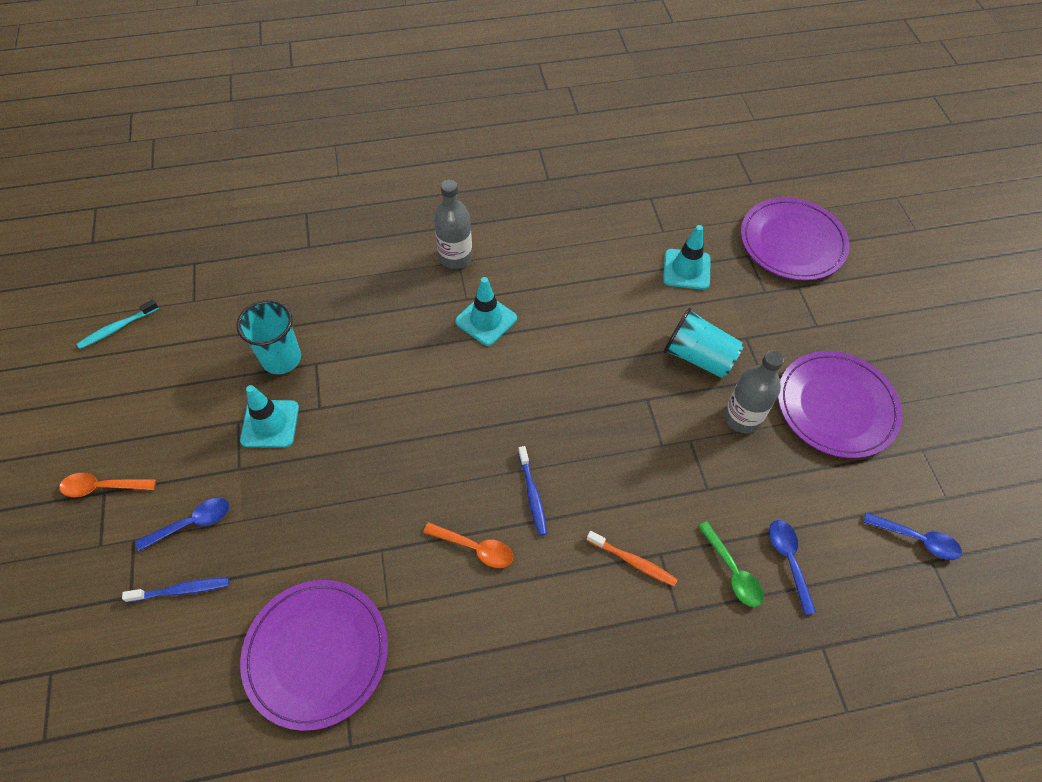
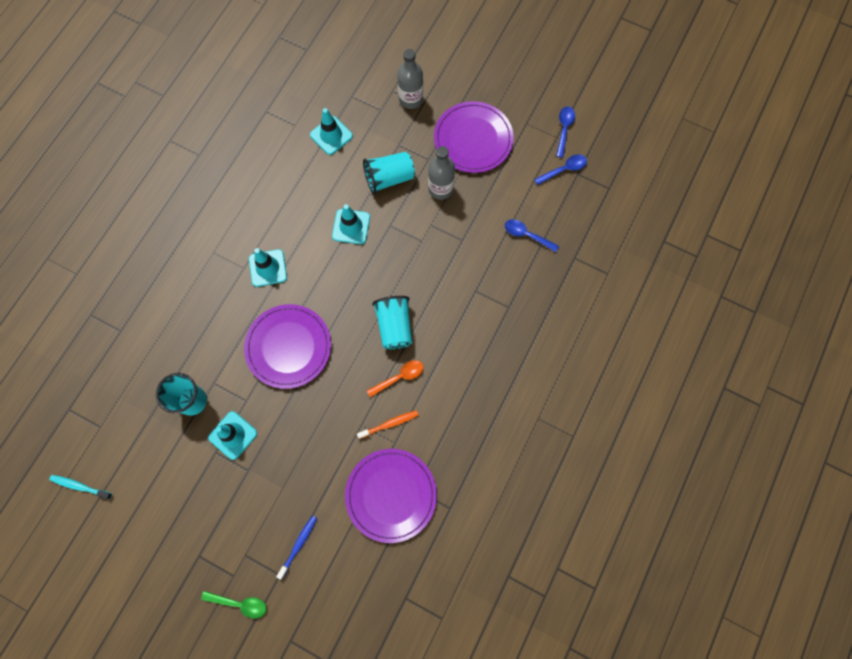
camera: 50 degrees left, 15 degrees up
(103, 487) = (194, 555): orange spoon -> none
(117, 328) = (80, 486): turquoise toothbrush -> turquoise toothbrush turned 105 degrees clockwise
(192, 523) = (261, 516): blue spoon -> blue spoon (564, 129)
(455, 257) = (208, 251): grey bottle -> grey bottle (411, 99)
(532, 494) = (394, 326): blue toothbrush -> turquoise cup
(606, 362) = (351, 226): none -> turquoise traffic cone
(633, 561) = (469, 306): orange toothbrush -> orange toothbrush (389, 424)
(732, 571) = (511, 265): green spoon -> green spoon (239, 603)
(792, 242) = (363, 66): purple plate -> purple plate (288, 347)

